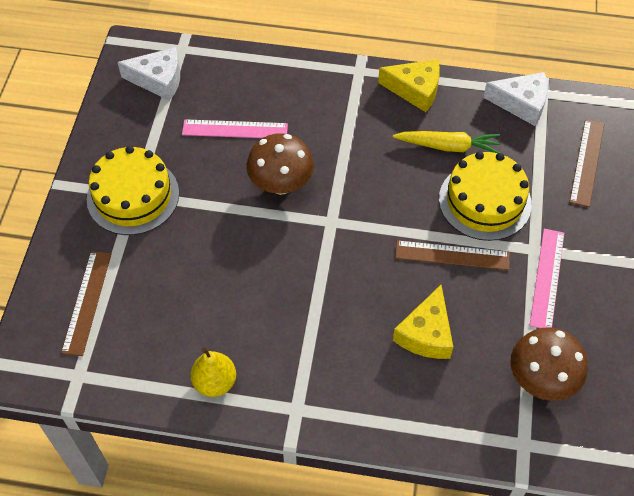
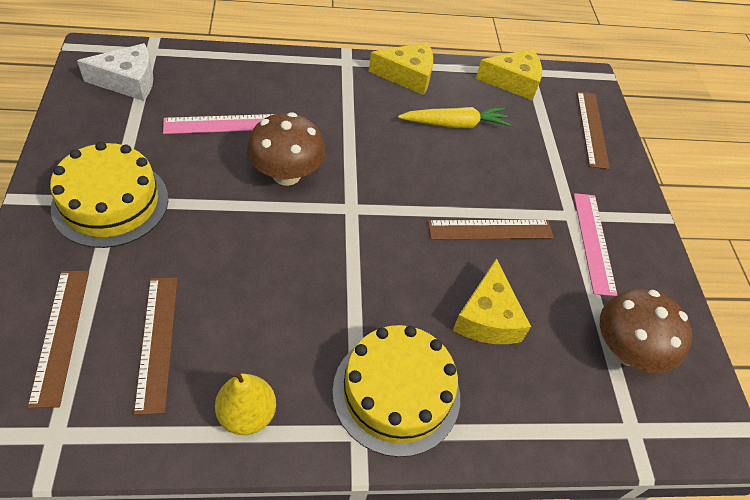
camera: 20 degrees left, 5 degrees down
(156, 317) = (157, 342): none -> brown ruler
(485, 201) = (507, 173): yellow cake -> yellow cake (396, 392)
(521, 103) = (513, 82): white cheese -> yellow cheese

